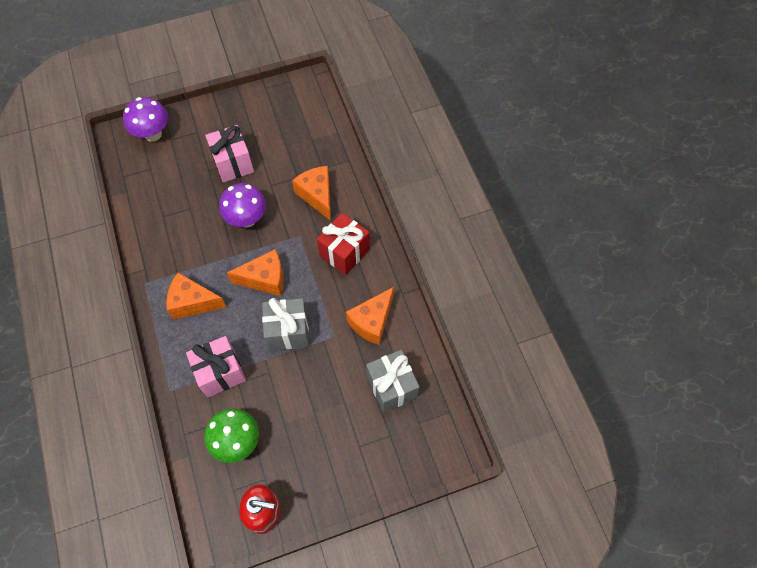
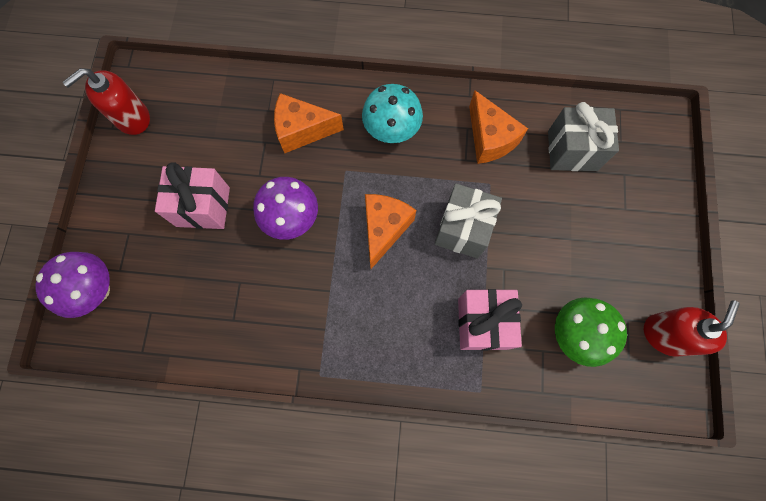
camera: 65 degrees left, 10 degrees up
(193, 302) = (375, 324): orange cheese -> none
(278, 95) = (132, 118): none -> red soap dispenser
(344, 252) = (391, 132): red gift -> turquoise mushroom

